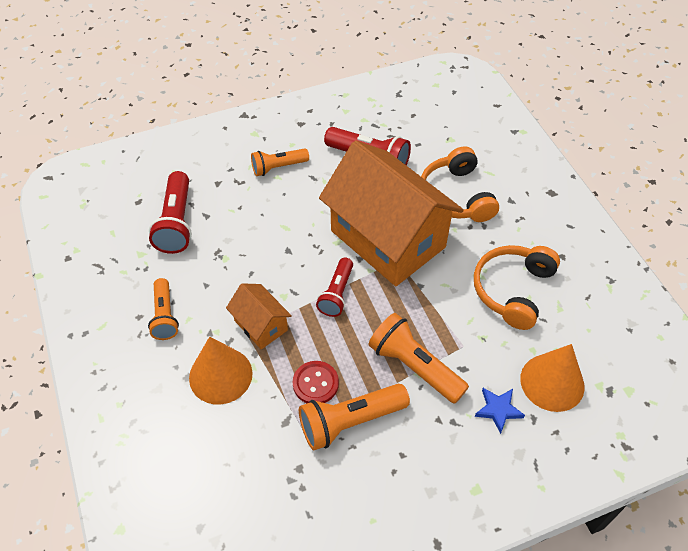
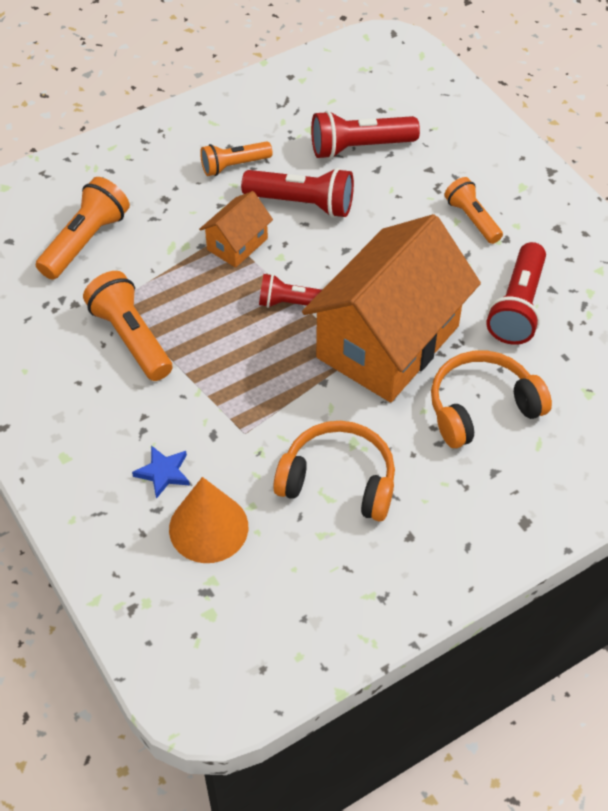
camera: 80 degrees right, 0 degrees up
(220, 375) = (170, 223): orange cone -> none
(228, 271) = (302, 203): none -> red flashlight
(315, 383) = (172, 302): red button -> none
(414, 366) = (208, 387): orange flashlight -> orange flashlight (86, 241)

